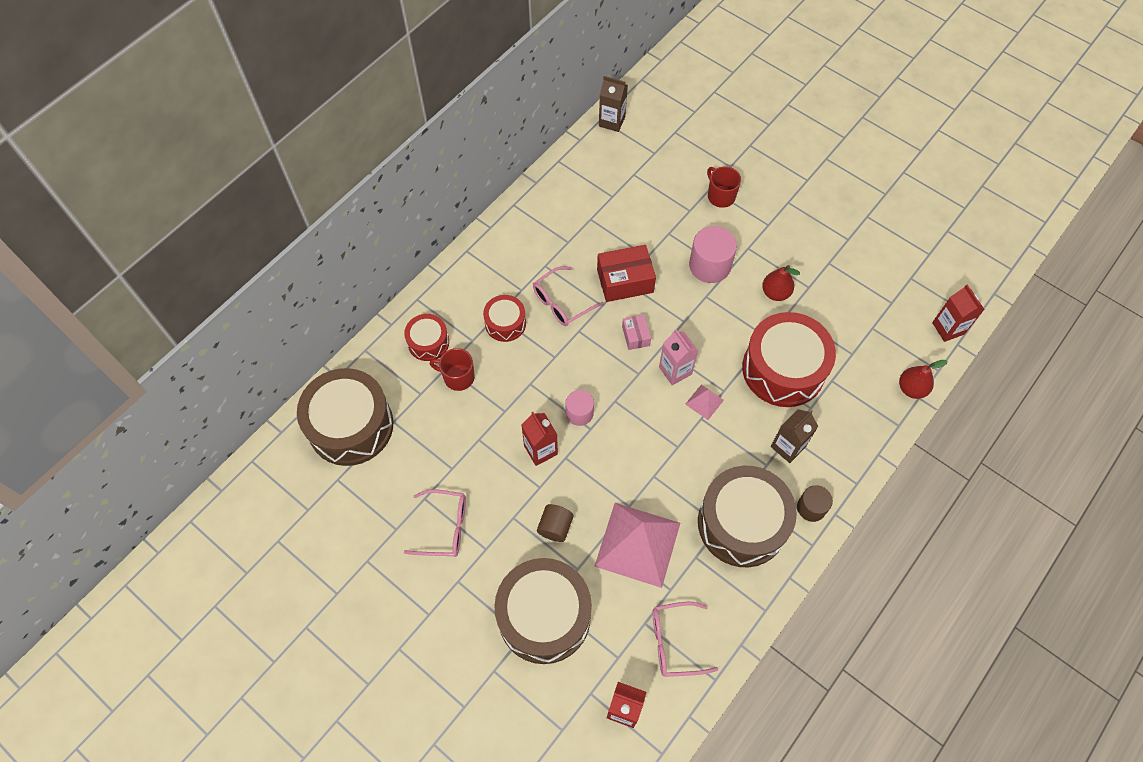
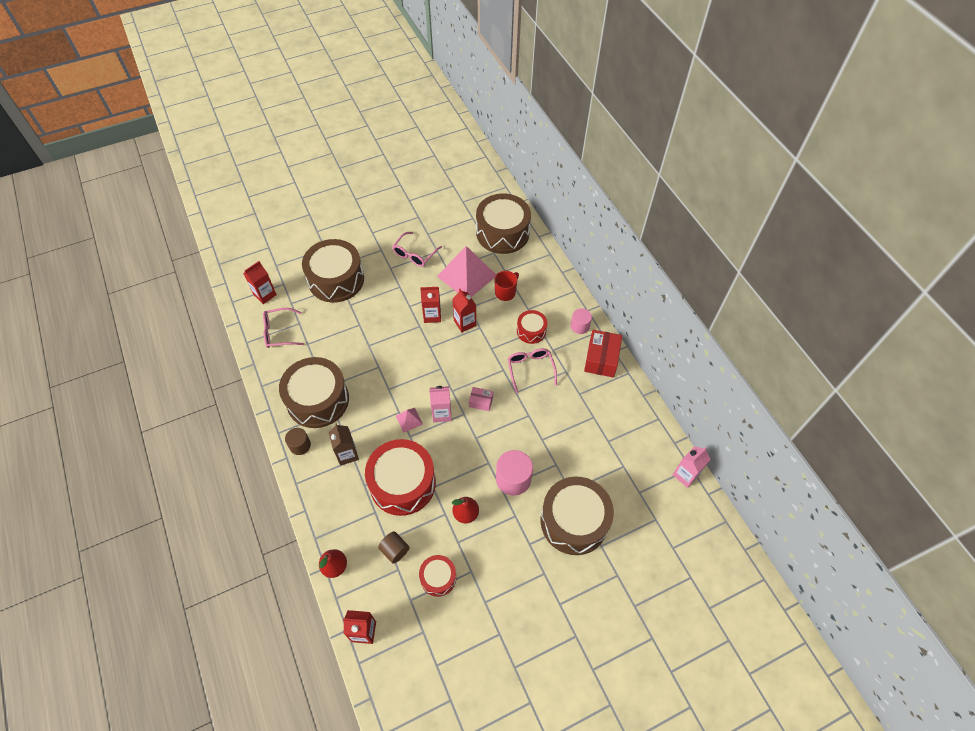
camera: 115 degrees right, 5 degrees down
(428, 342) = (539, 286): red drum -> red drum (438, 578)
(532, 404) = (465, 323): none -> red carton
(555, 527) = (381, 304): brown cylinder -> brown cylinder (395, 550)
(579, 413) = (444, 345): pink cylinder -> pink cylinder (580, 326)
(612, 121) = (685, 475): brown carton -> pink carton
(625, 281) = (528, 415): red box -> red box (601, 359)
(637, 544) = (343, 339): pink pyramid -> pink pyramid (467, 275)
(674, 642) = (279, 332): pink glasses -> pink glasses turned 120 degrees counterclockwise
(720, 196) = (574, 521): red mug -> brown drum

